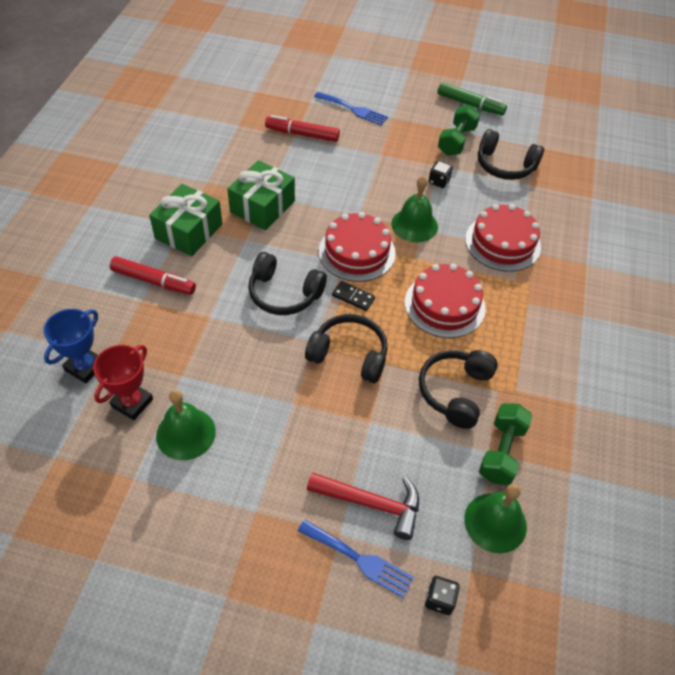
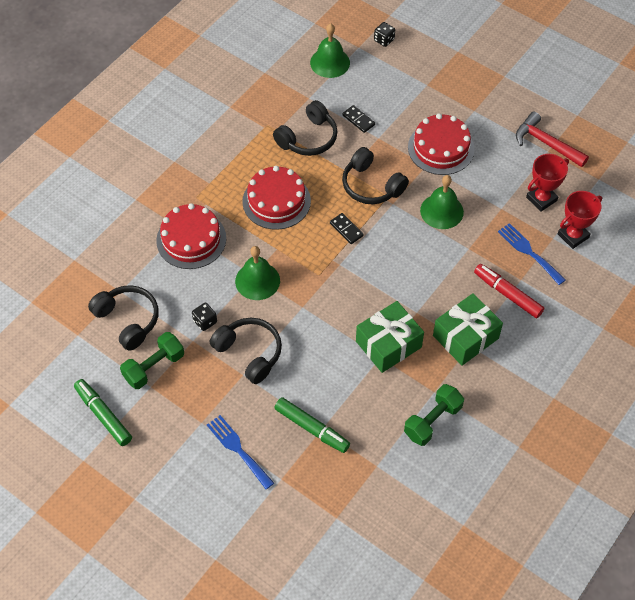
camera: 155 degrees left, 5 degrees up
(85, 367) = (573, 236): blue trophy -> red trophy
(186, 433) = (507, 168): green bell -> green bell (441, 211)
(284, 294) = (401, 249): black headphones -> black headphones (249, 353)
(302, 134) = (311, 428): red marker -> green marker
(356, 252) = (323, 269): red cake -> red cake (441, 148)
(359, 559) = (420, 69): blue fork -> blue fork (529, 252)
(371, 503) = (400, 93): red hammer -> red hammer (546, 143)
(407, 439) = (358, 120): none -> black domino
(501, 451) = (301, 95): green dumbbell -> green dumbbell (432, 421)

